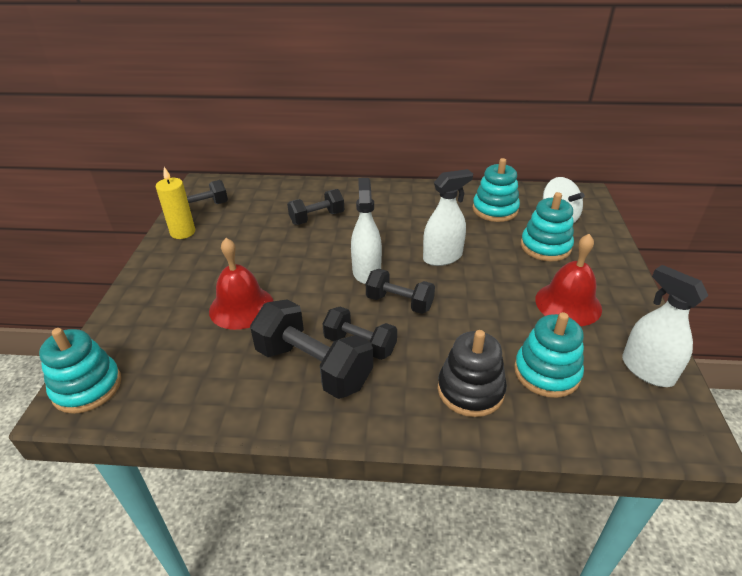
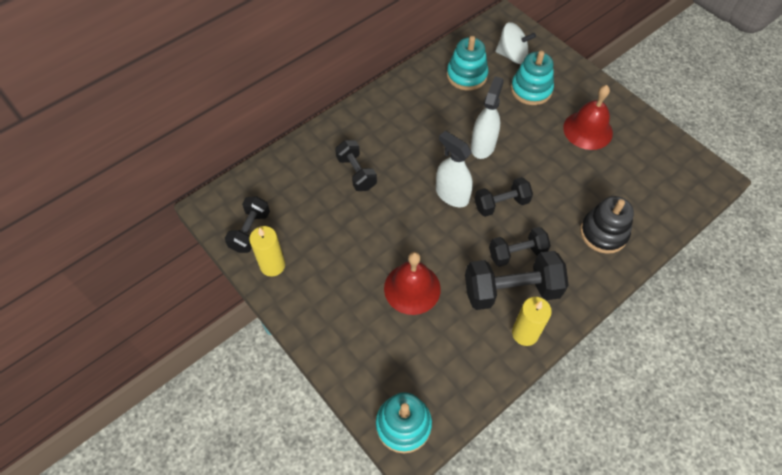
camera: 45 degrees left, 20 degrees up
(274, 407) = (525, 333): none -> yellow candle
(317, 218) = (356, 173): black dumbbell -> black dumbbell turned 45 degrees counterclockwise
(546, 372) = (624, 190): turquoise stacking toy -> none
(647, 370) = (664, 149): white spray bottle -> none

